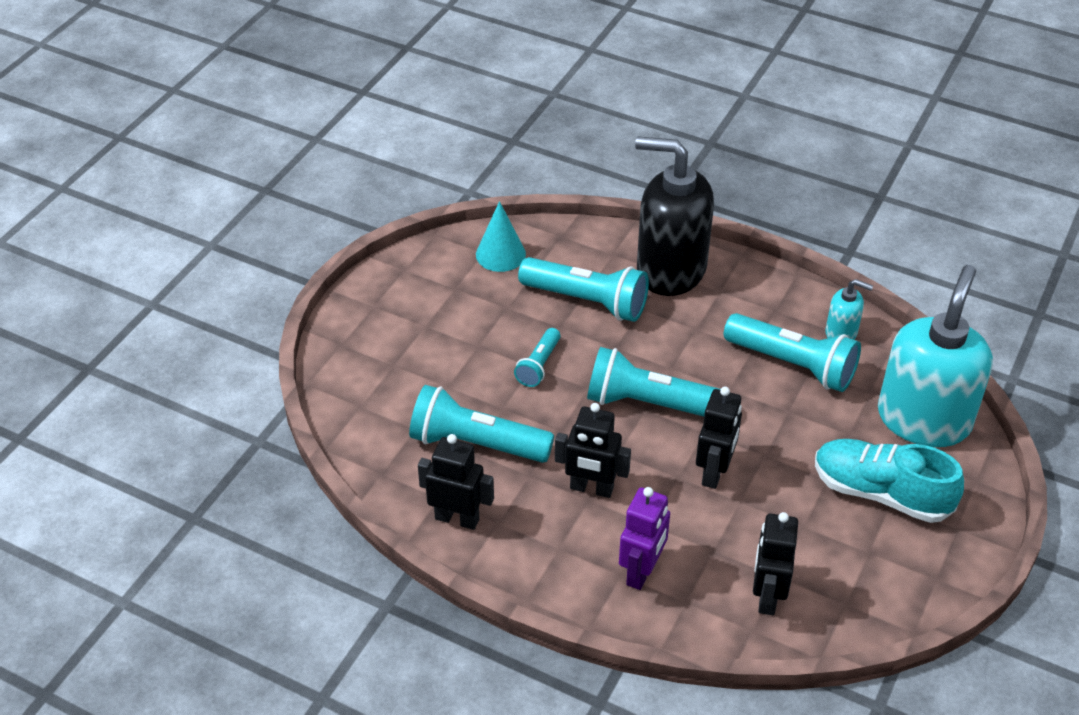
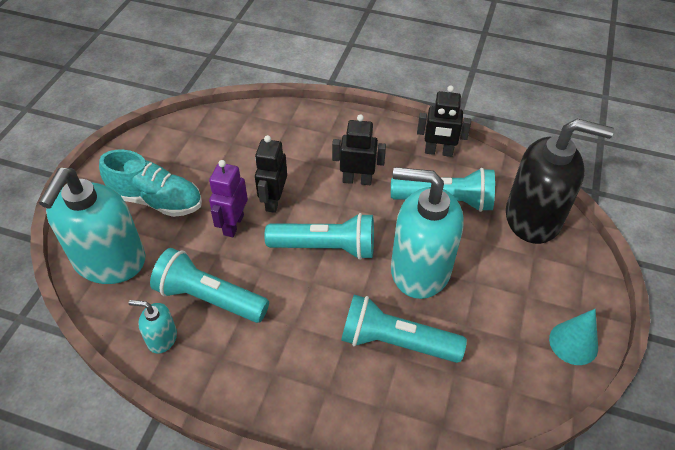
camera: 170 degrees right, 5 degrees up
(500, 254) = (494, 389): turquoise cone -> turquoise cone (573, 343)
(539, 365) = (419, 269): turquoise flashlight -> turquoise soap dispenser
(642, 571) = (316, 136): purple robot -> purple robot (233, 225)
(670, 269) = (323, 394): black soap dispenser -> black soap dispenser (533, 218)
(767, 596) = (239, 131): black robot -> none

